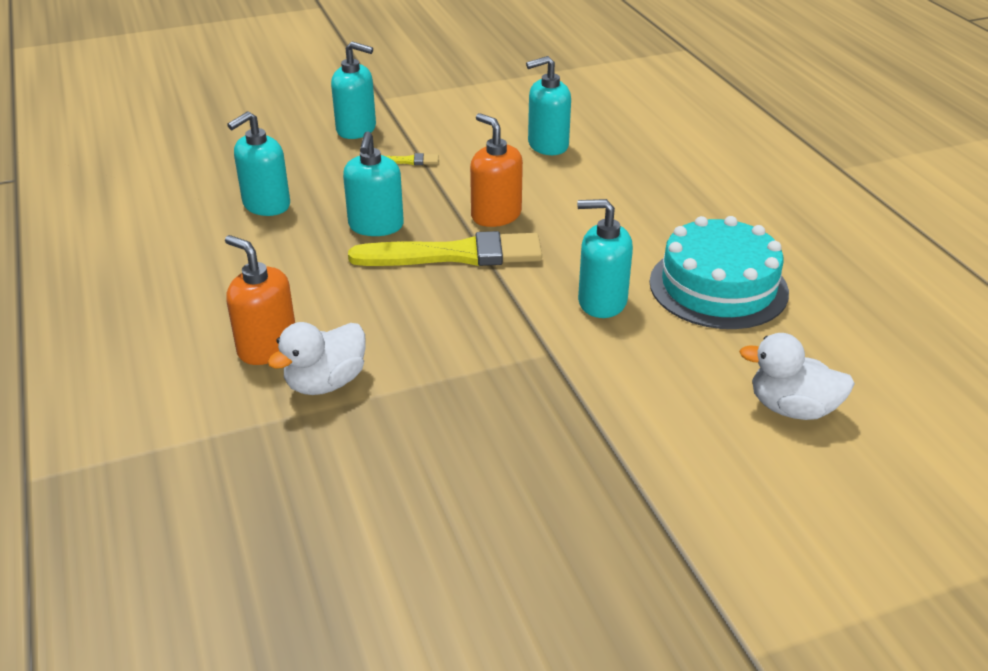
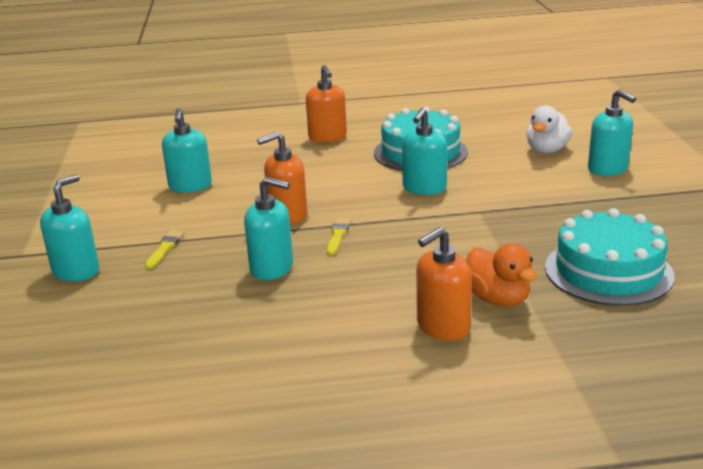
camera: 75 degrees left, 10 degrees down
(266, 205) = (193, 327): turquoise soap dispenser -> turquoise soap dispenser (608, 169)
(325, 383) = (498, 299): white duck -> orange duck
(403, 475) = (608, 271): none -> turquoise cake
(455, 255) = (338, 235): yellow brush -> yellow brush, size x0.43
(731, 207) = (327, 137): none -> orange soap dispenser

